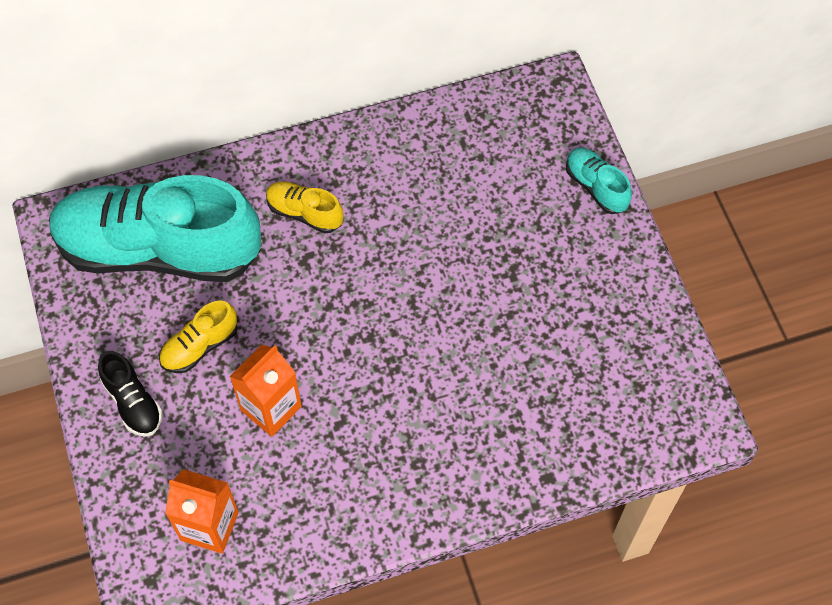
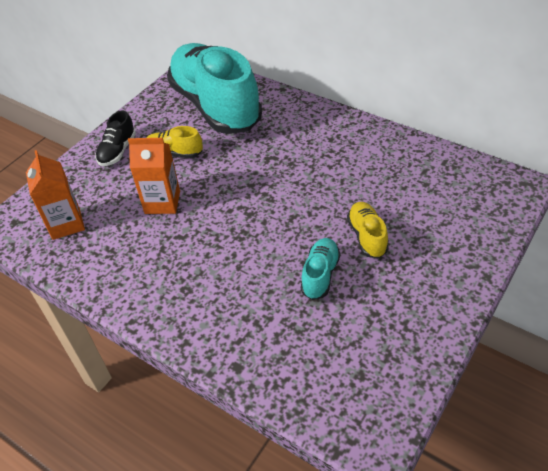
camera: 55 degrees right, 15 degrees down
(304, 213) = (298, 140): yellow shoe -> yellow shoe (367, 236)
(596, 187) = (479, 250): turquoise shoe -> turquoise shoe (320, 275)

